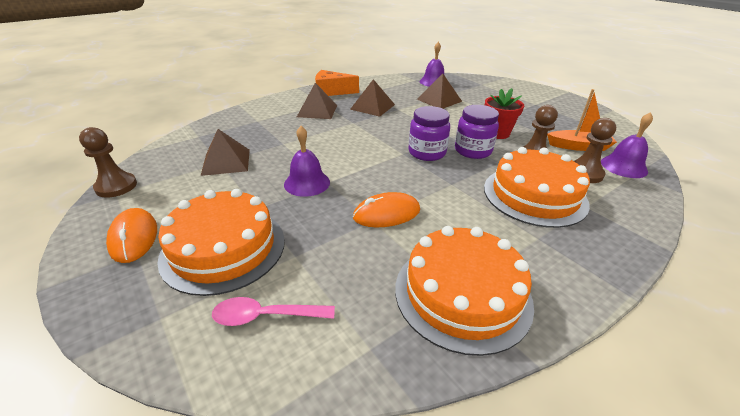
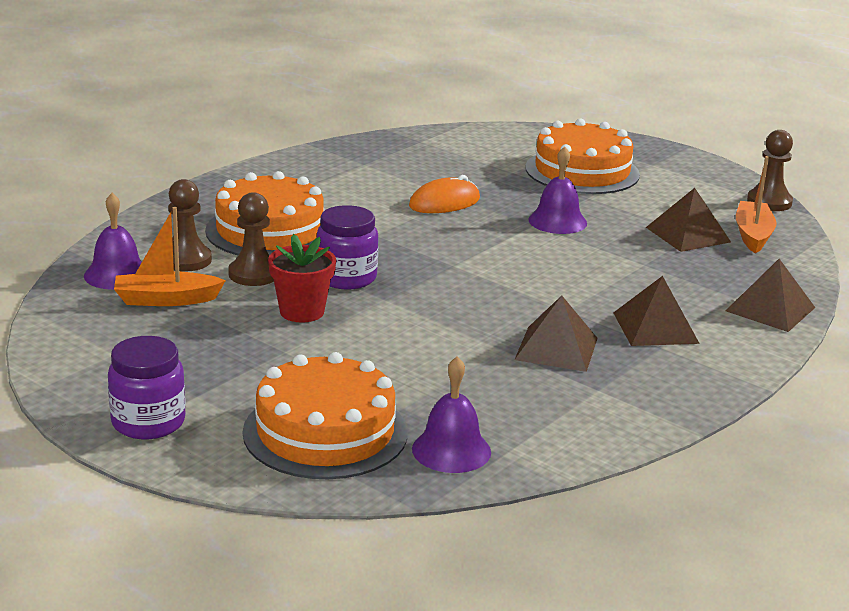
camera: 165 degrees right, 10 degrees down
(134, 237) = (673, 171): orange mouse -> none
(183, 157) = (753, 235): none -> orange boat
(265, 316) = (505, 146): pink spoon -> none
(331, 92) = (678, 383): orange cheese -> none
(427, 153) = (418, 269): purple jar -> purple jar (148, 422)
(439, 100) = (421, 383): brown pyramid -> brown pyramid (770, 309)
(462, 294) = (358, 163): orange cake -> orange cake (325, 432)

